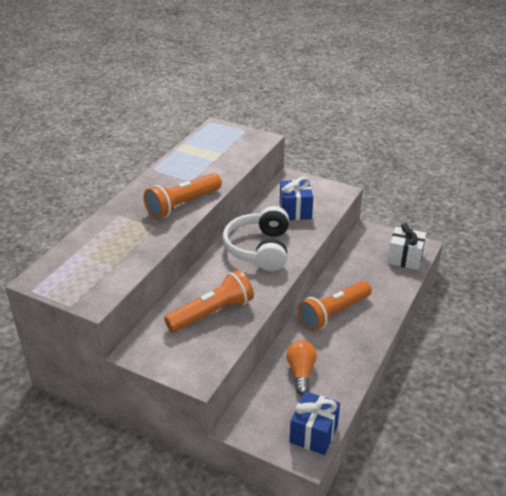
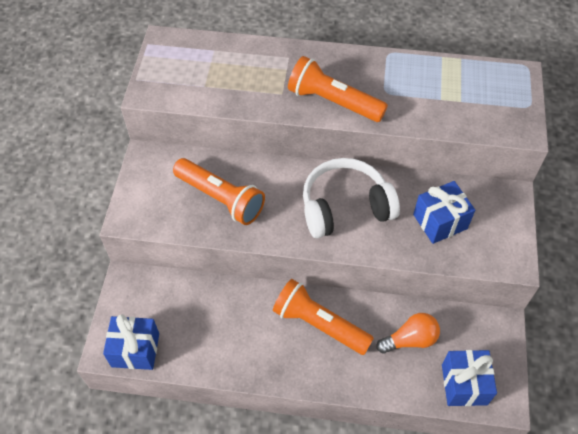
camera: 70 degrees right, 20 degrees up
(301, 372) = (215, 315): orange light bulb -> orange light bulb (410, 339)
(405, 258) = (464, 384): white gift -> blue gift

